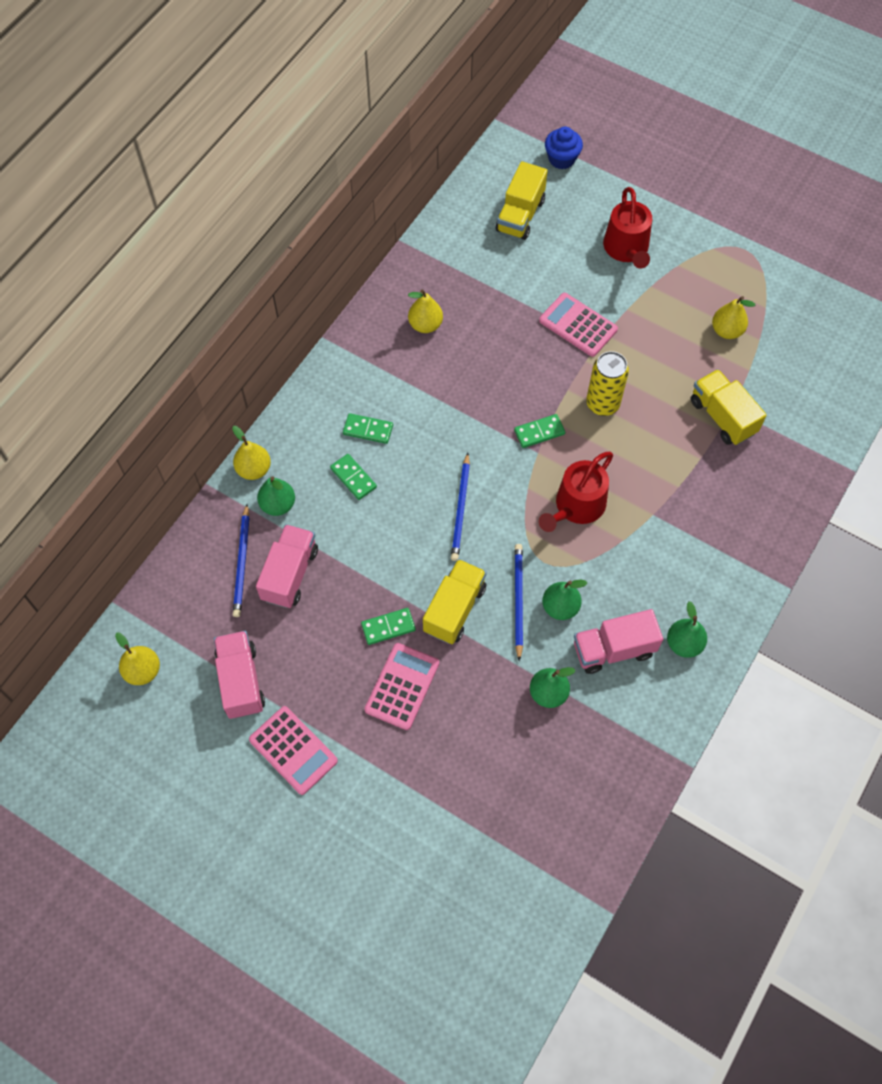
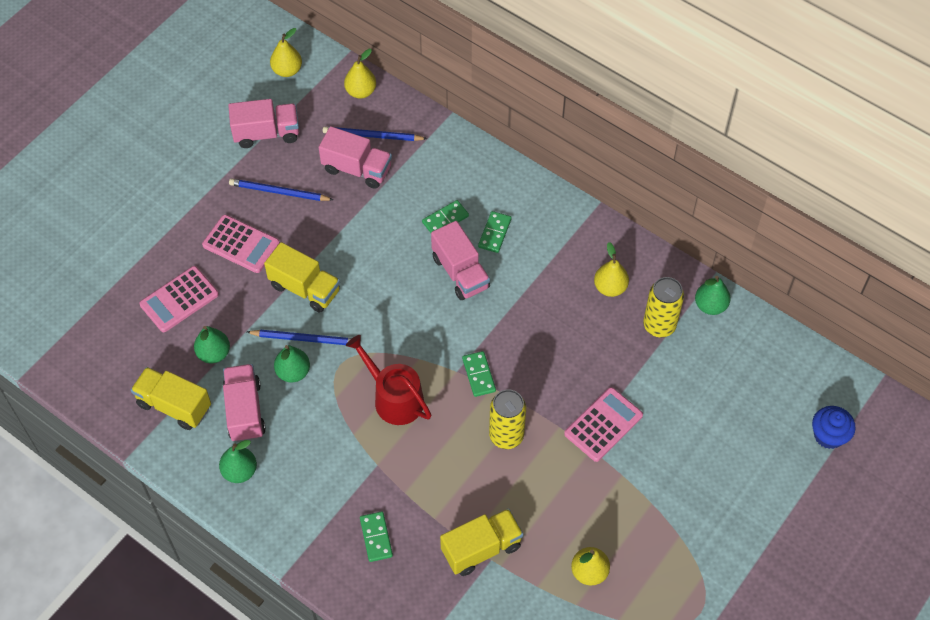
camera: 95 degrees right, 5 degrees down
(254, 469) = (462, 146): yellow pear -> yellow pear (361, 91)
(278, 505) = (425, 162): green pear -> green pear (710, 305)
(293, 750) = (201, 166): pink calculator -> pink calculator (179, 299)
(388, 627) = (296, 237): green domino -> green domino (376, 537)
(420, 458) = (460, 272): none -> pink truck
(461, 509) = (403, 301): blue pencil -> blue pencil (279, 192)
(464, 284) = (659, 325): none -> yellow can
(520, 215) = (748, 385): yellow truck -> yellow truck (174, 406)
(627, 249) = (702, 486): red watering can -> none

